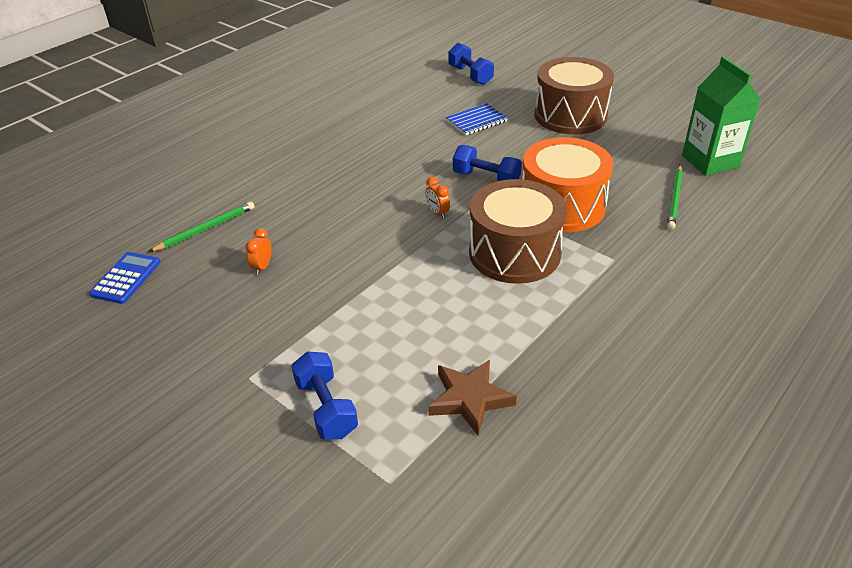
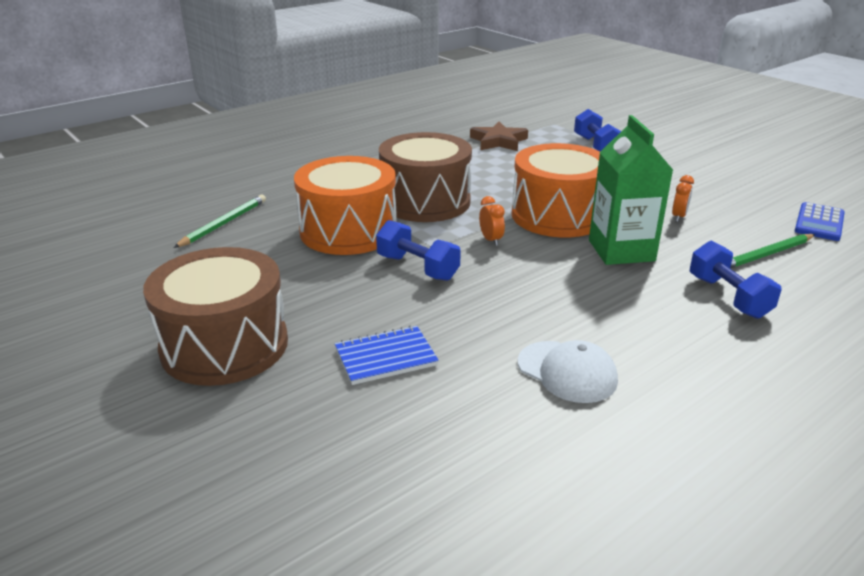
camera: 170 degrees left, 10 degrees down
(374, 127) = (567, 372): none -> white cap
(380, 252) = (558, 215): none -> orange drum
(470, 75) = (335, 488): blue dumbbell -> blue dumbbell (728, 297)
(710, 161) = (128, 254): green carton -> green carton (621, 250)

